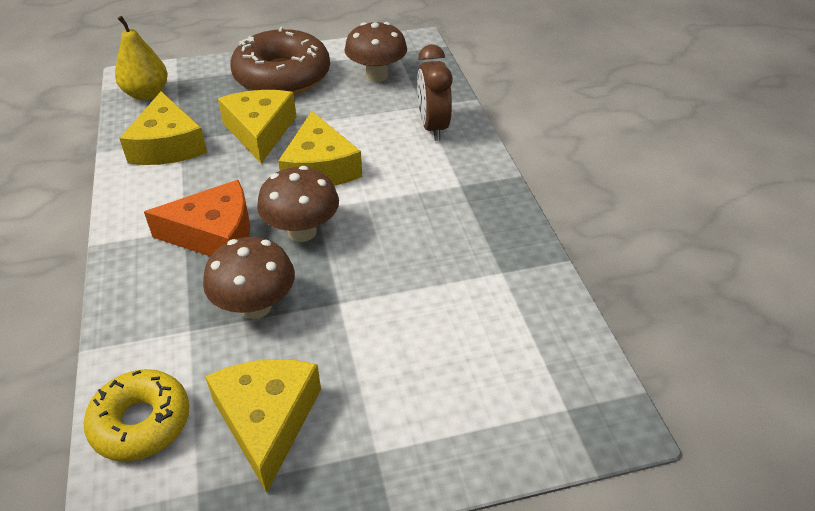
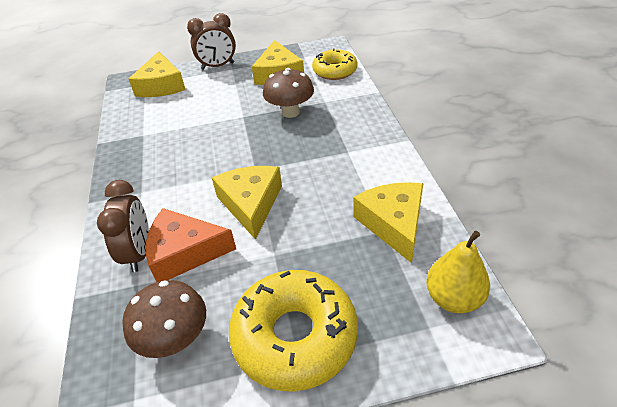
camera: 175 degrees left, 0 degrees up
(214, 234) = (325, 149): orange cheese -> orange cheese (184, 252)
(260, 131) = (308, 243): yellow cheese -> yellow cheese (161, 85)
(282, 76) = (295, 336): brown donut -> yellow donut
(302, 232) = (265, 153): brown mushroom -> none
(412, 465) = (218, 66): none -> brown clock

